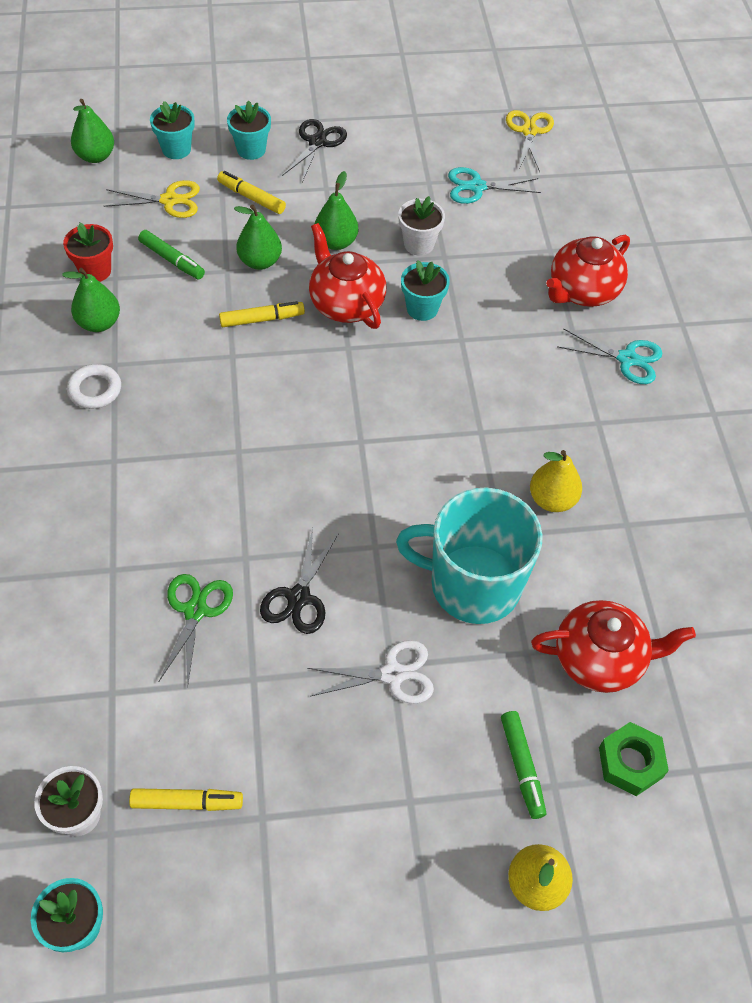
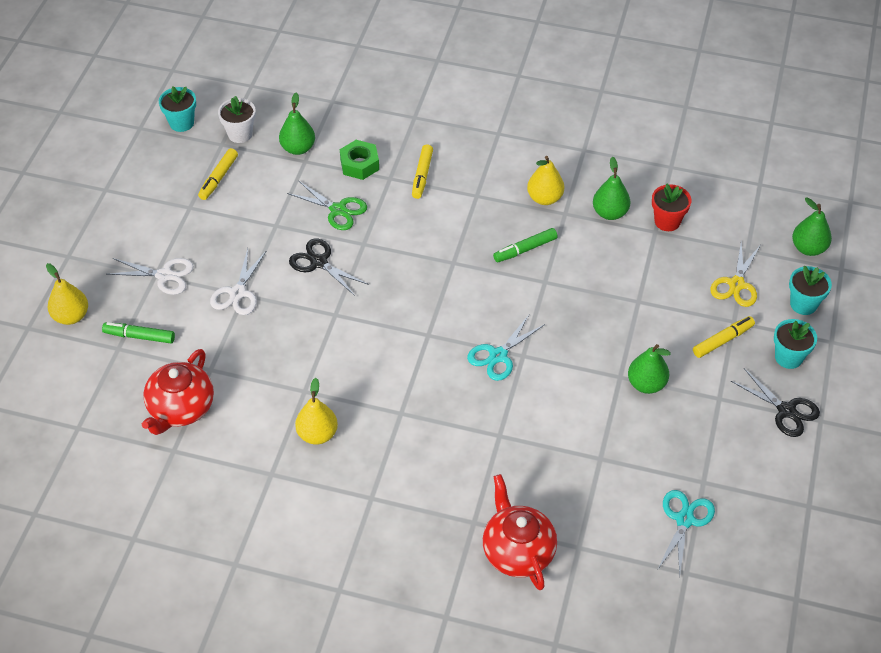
camera: 115 degrees right, 5 degrees down
(95, 390) = (544, 198): white ring -> yellow pear
(172, 260) = (663, 270): green marker -> green marker (525, 249)
(260, 261) = (641, 325): green pear -> green pear (298, 148)
(261, 319) = (575, 309): yellow marker -> yellow marker (422, 175)
(346, 304) = (571, 369): red teapot -> none
(405, 787) = (164, 275): none -> white scissors
(419, 244) = (622, 444): white flower pot -> none
(422, 308) = (544, 420): turquoise flower pot -> none
(472, 584) = (276, 358): turquoise mug -> none
(529, 131) = (756, 602): yellow scissors -> none
(627, 359) = (426, 550): turquoise scissors -> turquoise scissors (498, 355)
(630, 762) = (105, 394): green nut -> green nut (359, 164)

